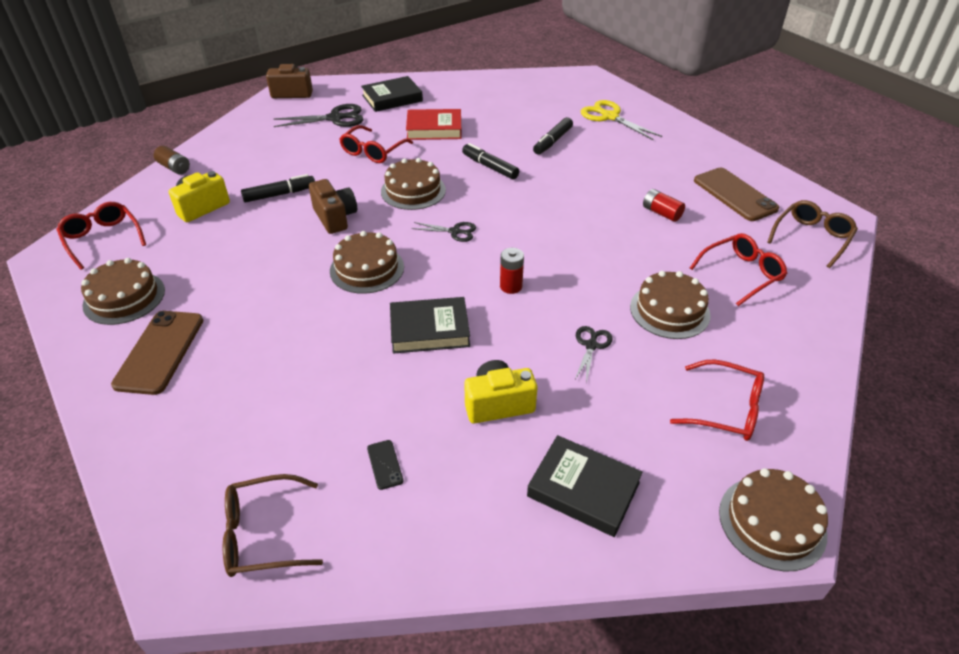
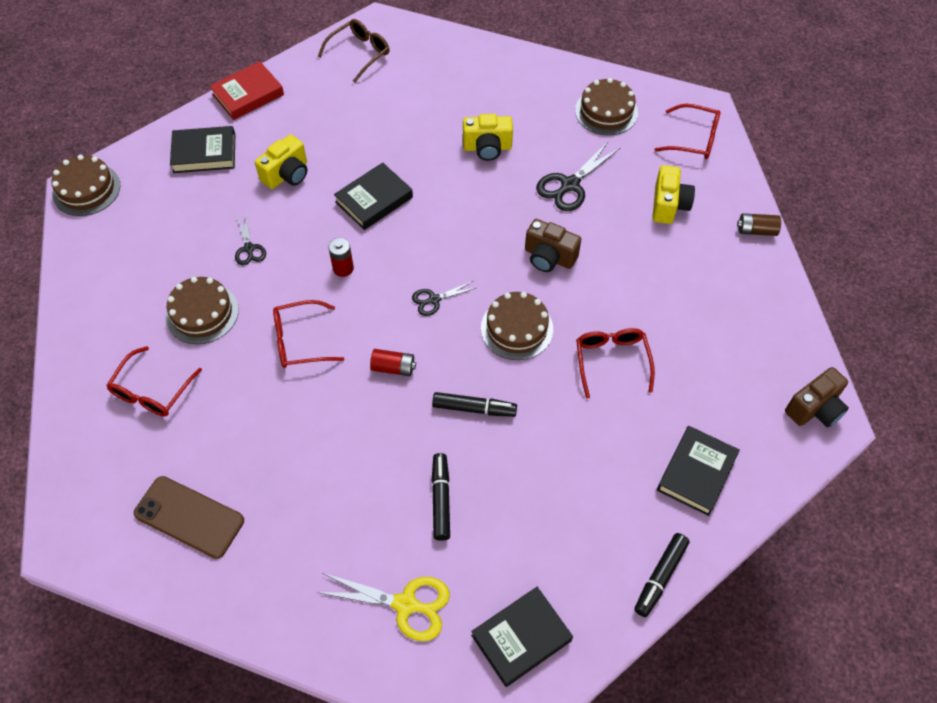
camera: 145 degrees right, 15 degrees up
(160, 352) = (531, 95): brown phone -> none
(270, 322) = (487, 148): none -> yellow camera
(279, 194) = (626, 254): black marker -> black marker (660, 577)
(335, 118) = (712, 392): black scissors -> black scissors (570, 185)
(367, 269) = (468, 223): brown cake -> none
(385, 464) = (327, 110): black phone -> none
(434, 129) = (589, 440): red book -> red book (248, 94)
(555, 88) = (521, 638): none -> black book
(661, 213) = (257, 437): red battery -> red battery (393, 368)
(726, 409) = (132, 248): red glasses -> red glasses (300, 341)
(812, 238) = (91, 485): brown glasses -> none

